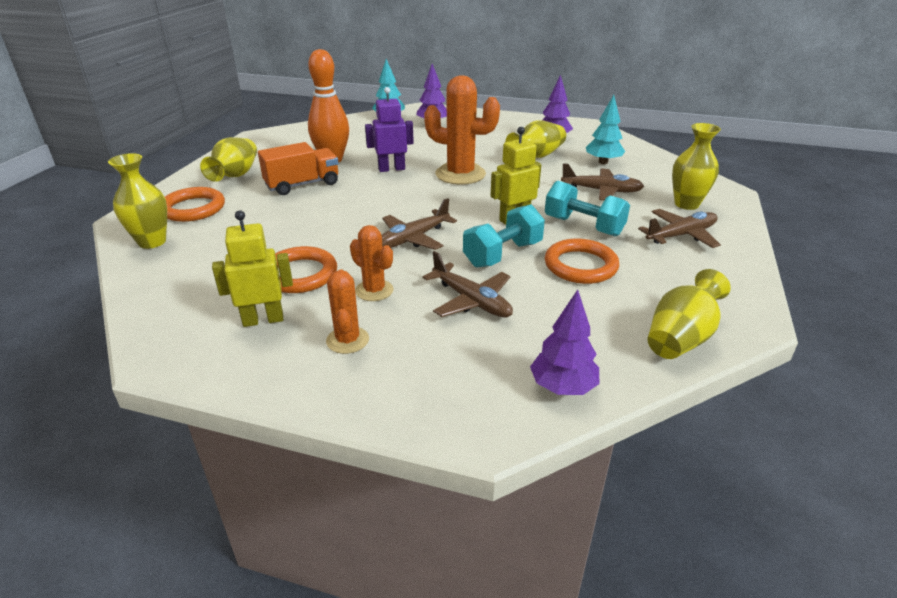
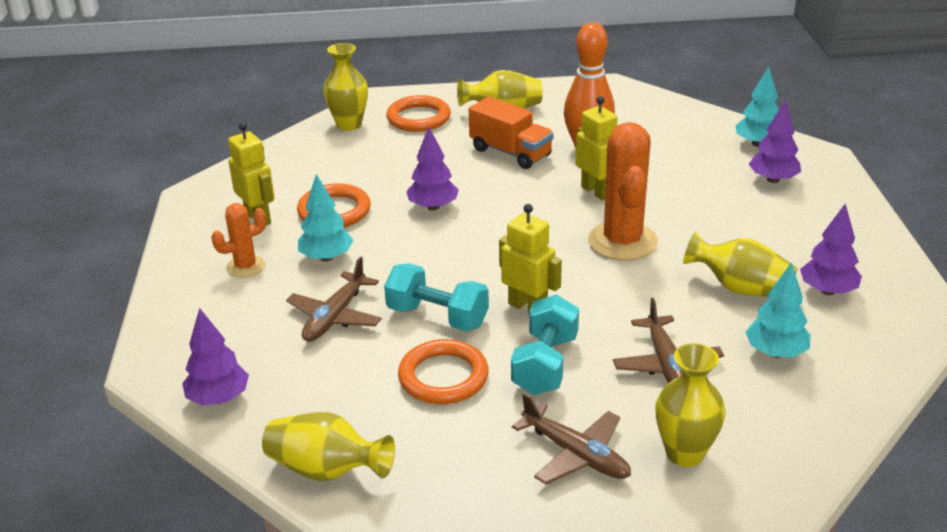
camera: 70 degrees right, 0 degrees up
(345, 228) = (433, 207): none -> purple tree
(374, 290) = (326, 257): orange cactus -> turquoise tree
(391, 169) = (596, 191): purple robot -> yellow robot
(413, 238) = (437, 252): brown plane -> none

